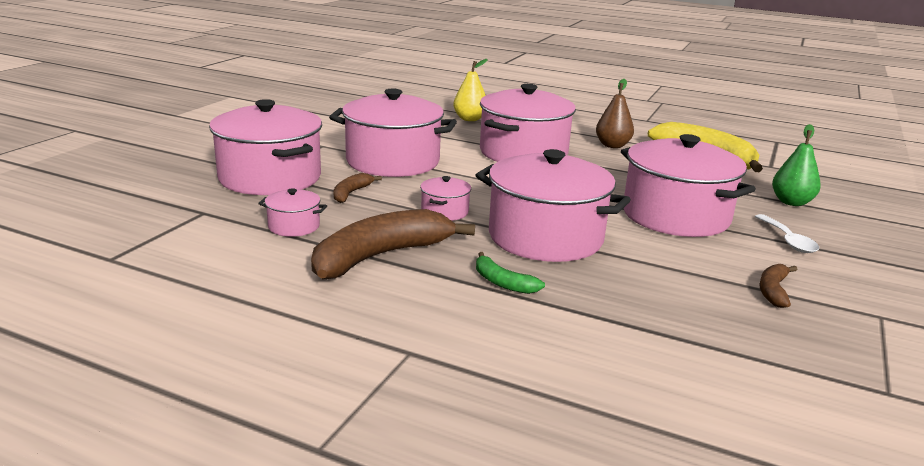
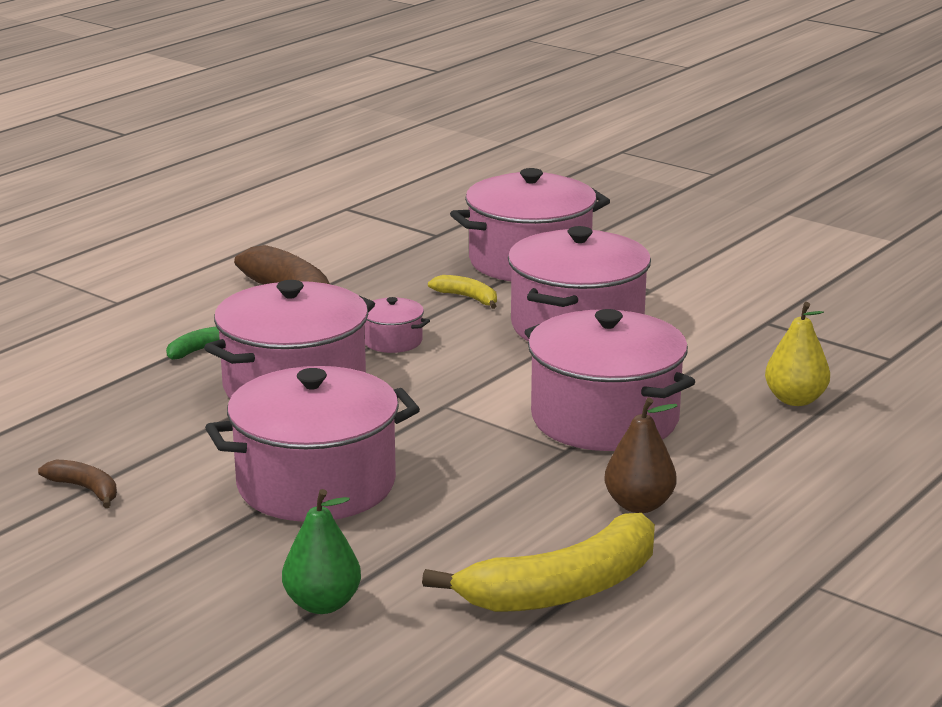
camera: 105 degrees right, 0 degrees up
(294, 226) = (384, 270): pink pot -> none
(351, 193) = (468, 298): brown banana -> yellow banana
(788, 240) = (197, 548): white spoon -> none

